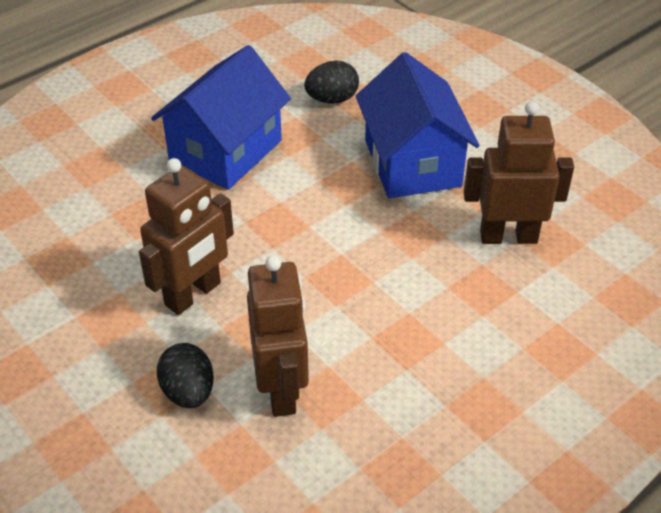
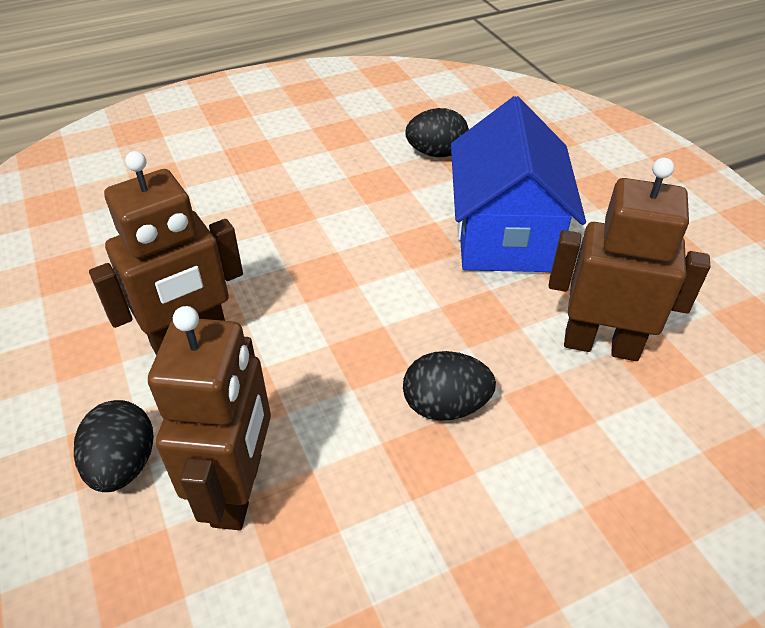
camera: 15 degrees right, 0 degrees up
(225, 151) = (299, 187): blue house -> none
(408, 303) = (445, 406): none -> black egg

